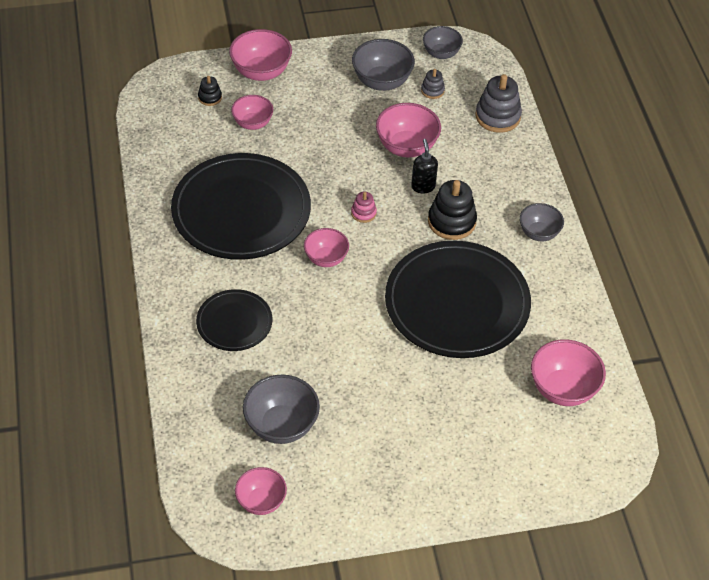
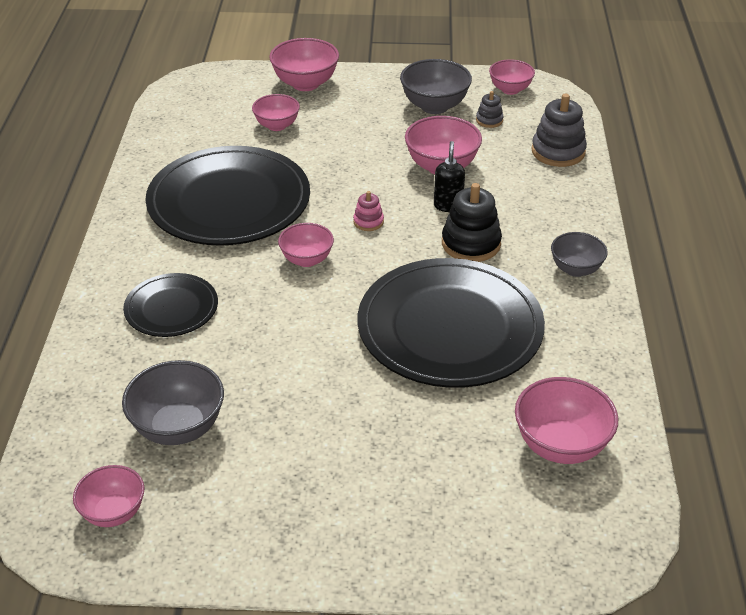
camera: 15 degrees right, 10 degrees down
(210, 97) = (241, 99): black stacking toy -> none
(441, 53) = (510, 89): grey bowl -> pink bowl

